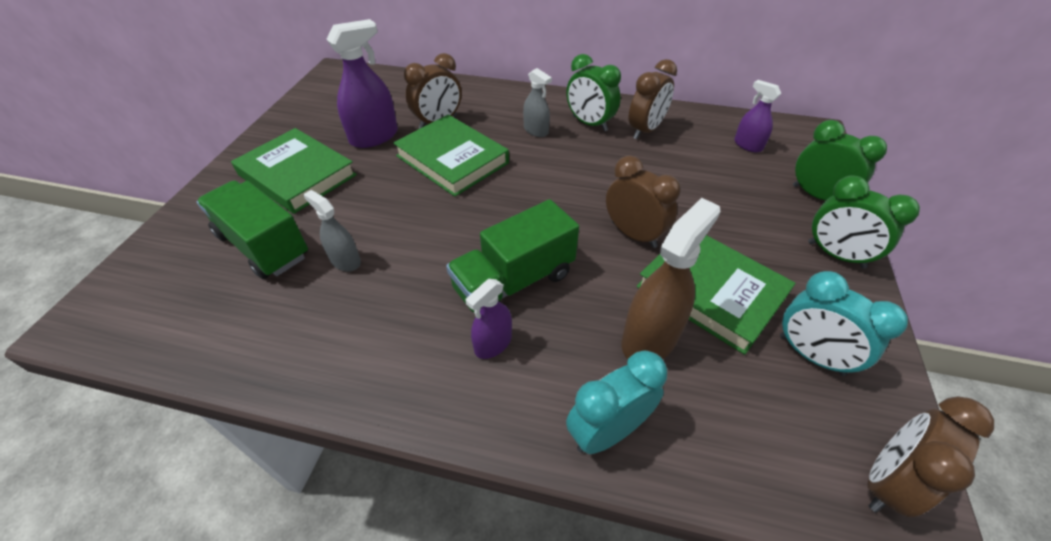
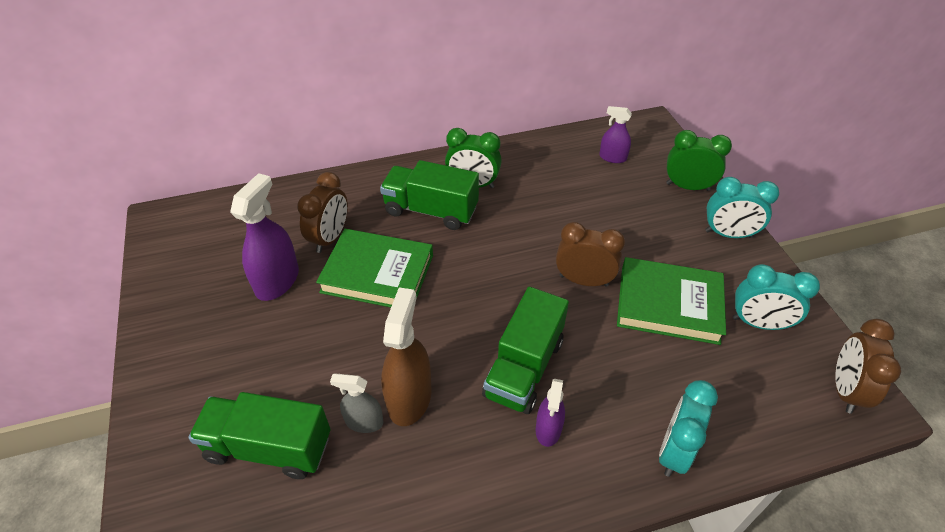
camera: 30 degrees left, 0 degrees up
(297, 175) = (233, 358): green book -> none
(536, 130) = (431, 210): grey spray bottle -> green truck
(645, 130) = (525, 173): brown clock -> none
(649, 338) = (654, 364): brown spray bottle -> brown spray bottle (409, 398)
(835, 255) = (728, 234): green clock -> turquoise clock

